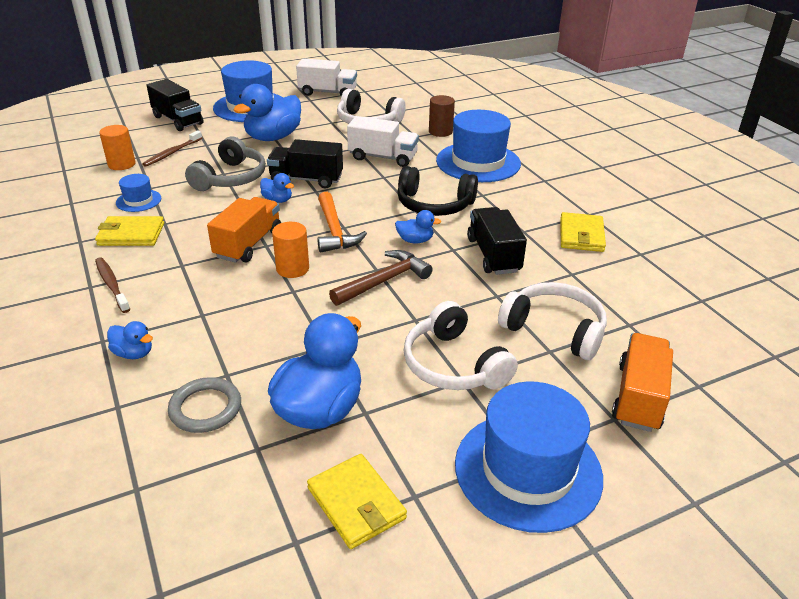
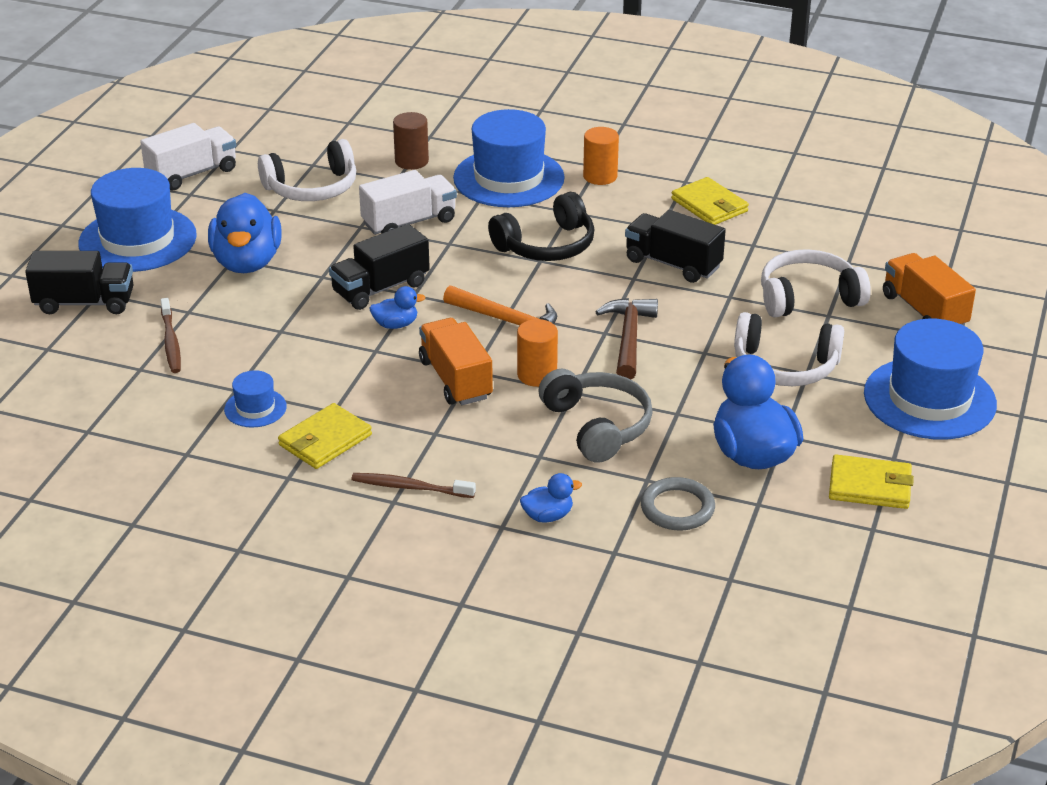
camera: 45 degrees left, 0 degrees up
(121, 164) = (142, 386): orange cylinder -> orange cylinder (600, 176)
(230, 178) = (299, 331): grey headphones -> grey headphones (597, 426)
(415, 240) = (590, 288): blue duck -> none

